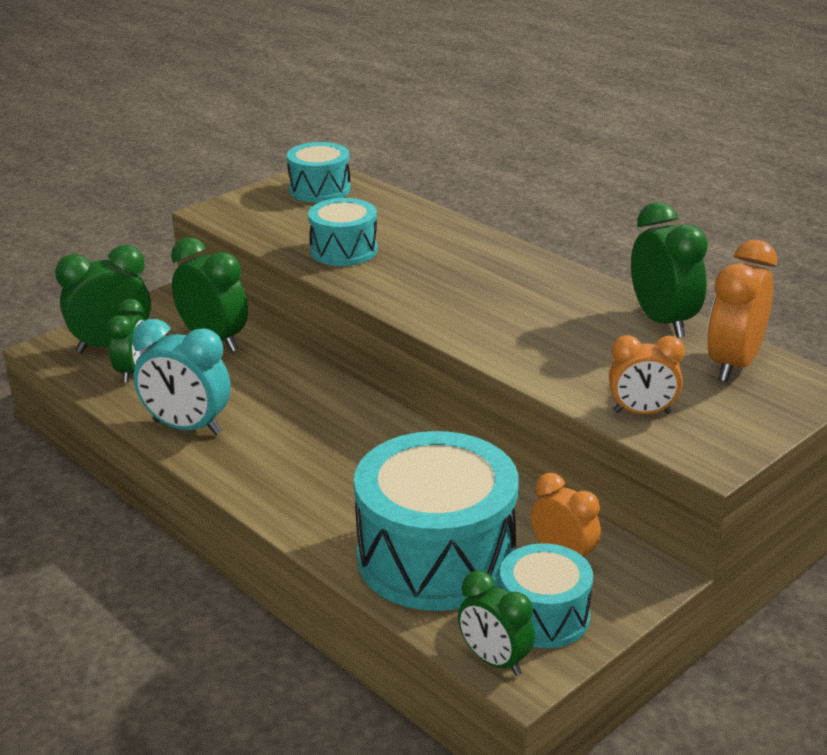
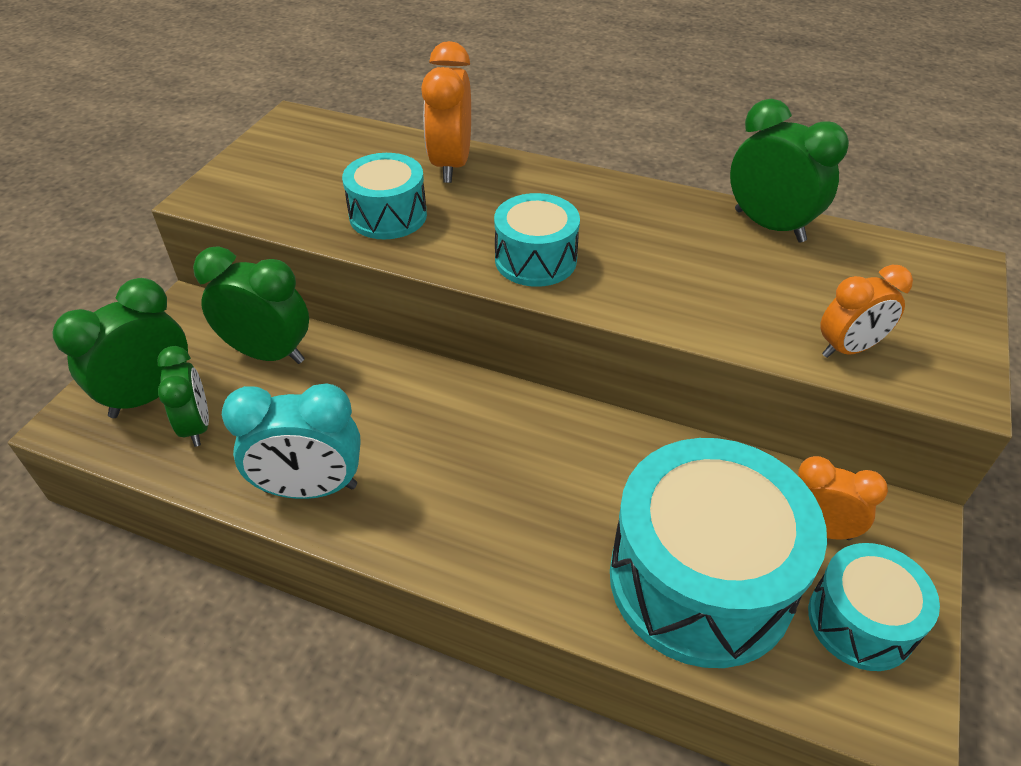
camera: 25 degrees left, 15 degrees up
(319, 189) = (306, 142): turquoise drum -> turquoise drum (535, 260)
(494, 661) = (862, 710): green clock -> none
(733, 364) = (873, 261): orange clock -> orange clock (451, 165)

